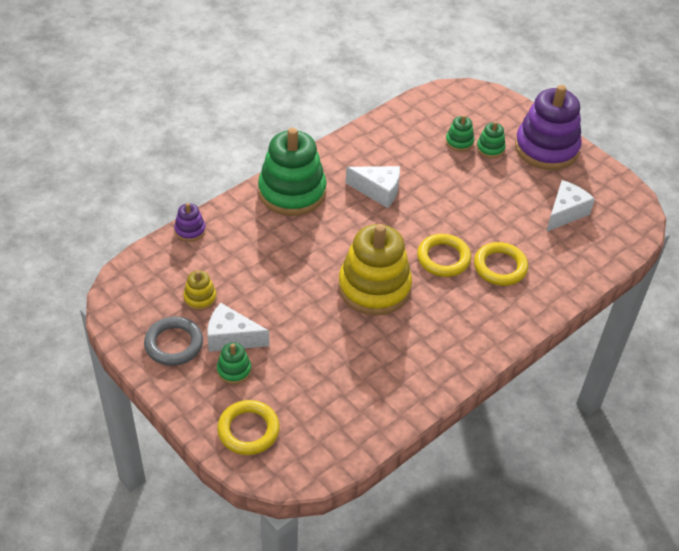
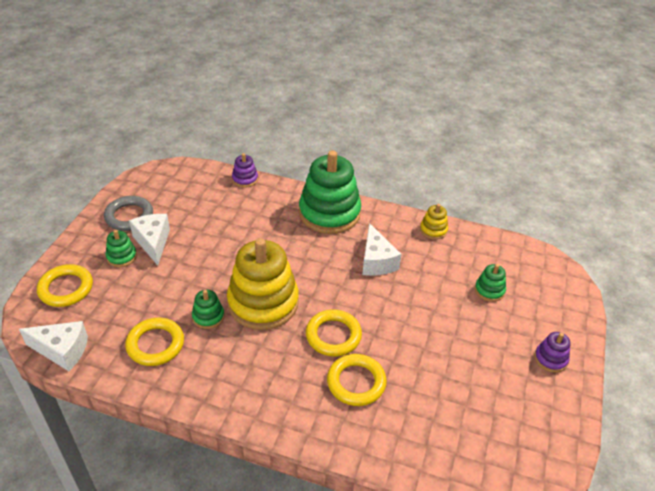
camera: 60 degrees right, 5 degrees down
(200, 298) = (182, 211): yellow stacking toy -> yellow stacking toy (433, 230)
(373, 382) = (155, 344): none -> yellow ring
(490, 148) = (504, 315): green stacking toy -> green stacking toy (208, 316)
(546, 148) = (550, 359): purple stacking toy -> purple stacking toy, size x0.44
(565, 213) = (475, 409): white cheese -> white cheese (62, 350)

